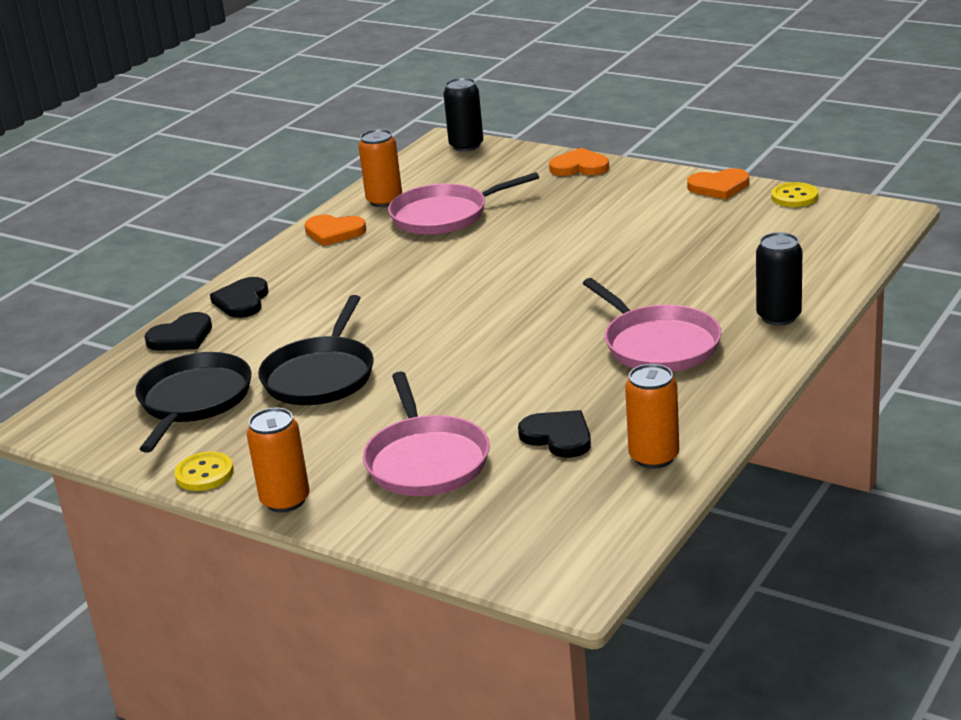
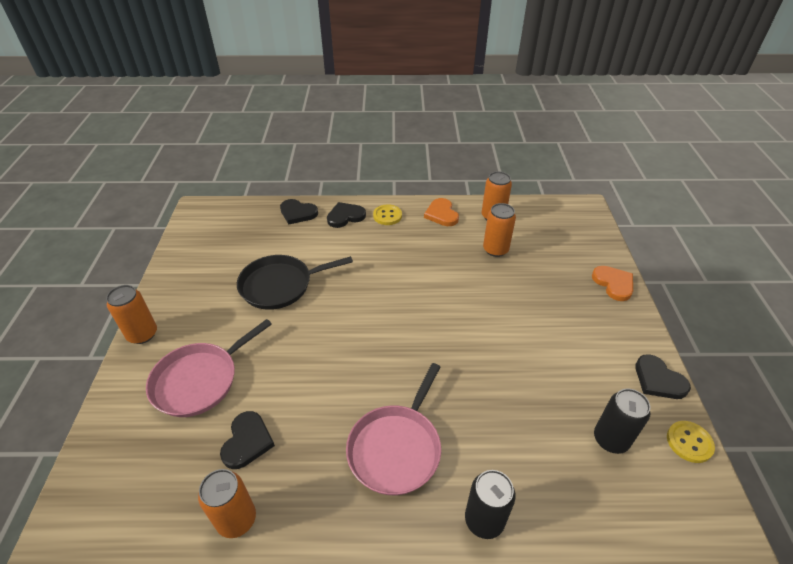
camera: 55 degrees right, 15 degrees up
(193, 400) = (236, 248): black pan -> none
(204, 474) = (164, 288): yellow button -> yellow button (387, 216)
(444, 215) = (495, 249): pink pan -> orange can
(466, 146) = (590, 218): black can -> black can (610, 439)
(719, 187) = (658, 380): orange heart -> black heart

